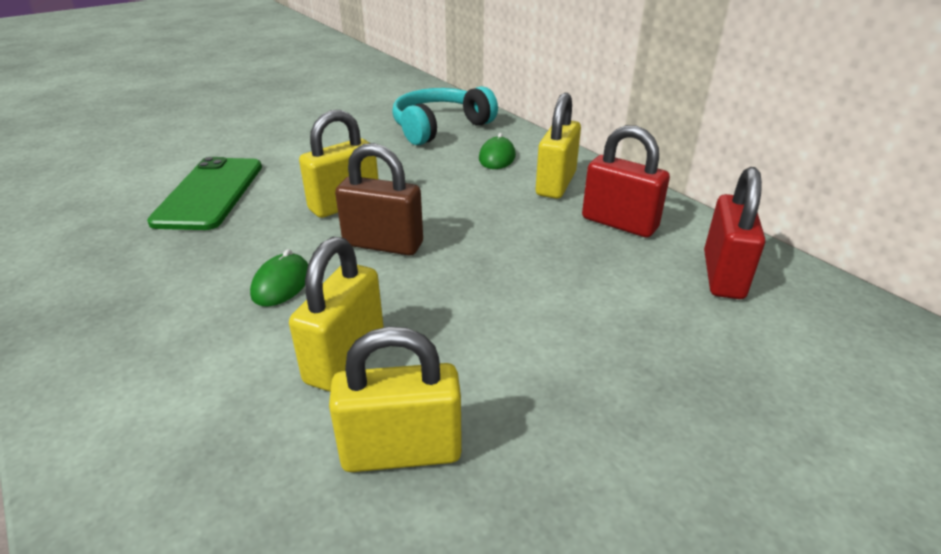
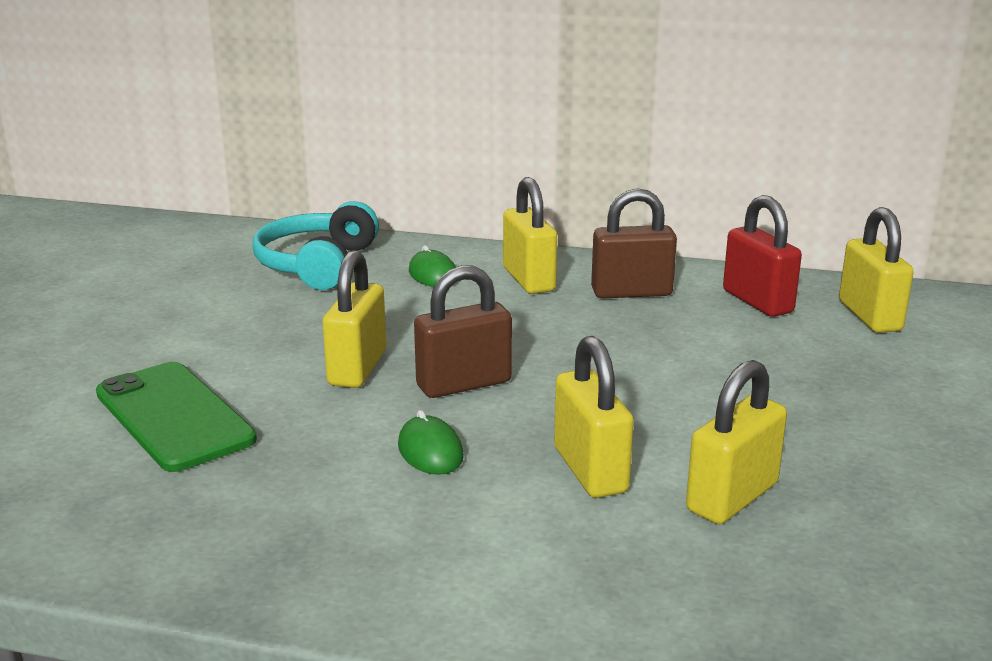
camera: 40 degrees left, 10 degrees down
(619, 223) = (631, 292): red padlock -> brown padlock
(827, 339) = (869, 316): none -> yellow padlock

